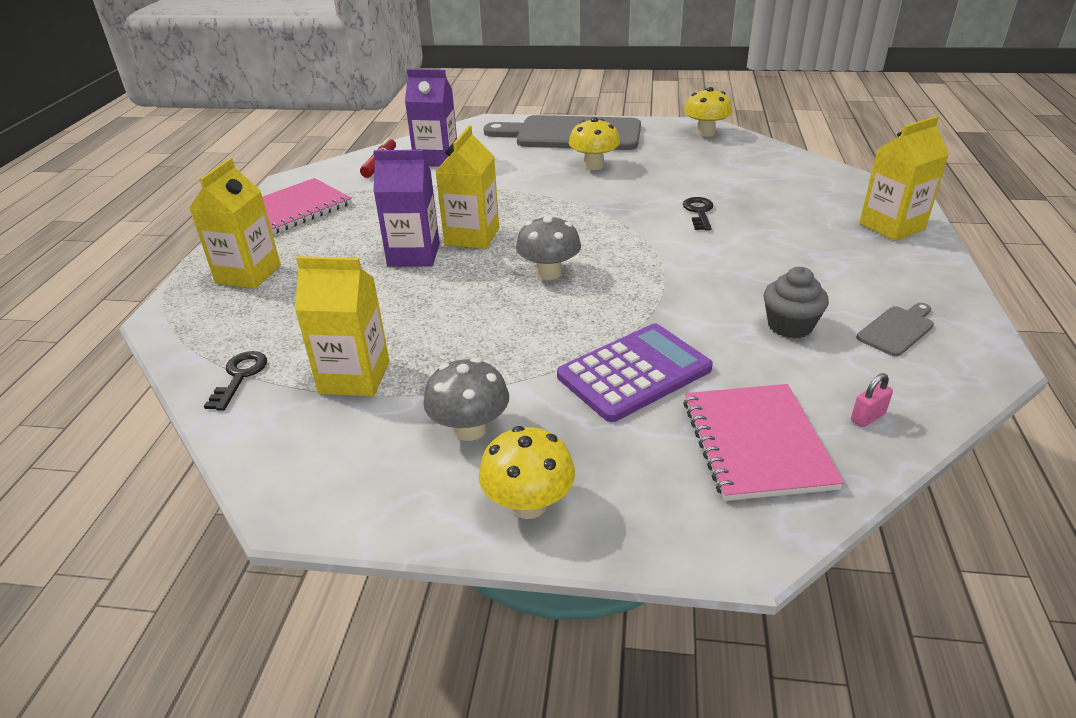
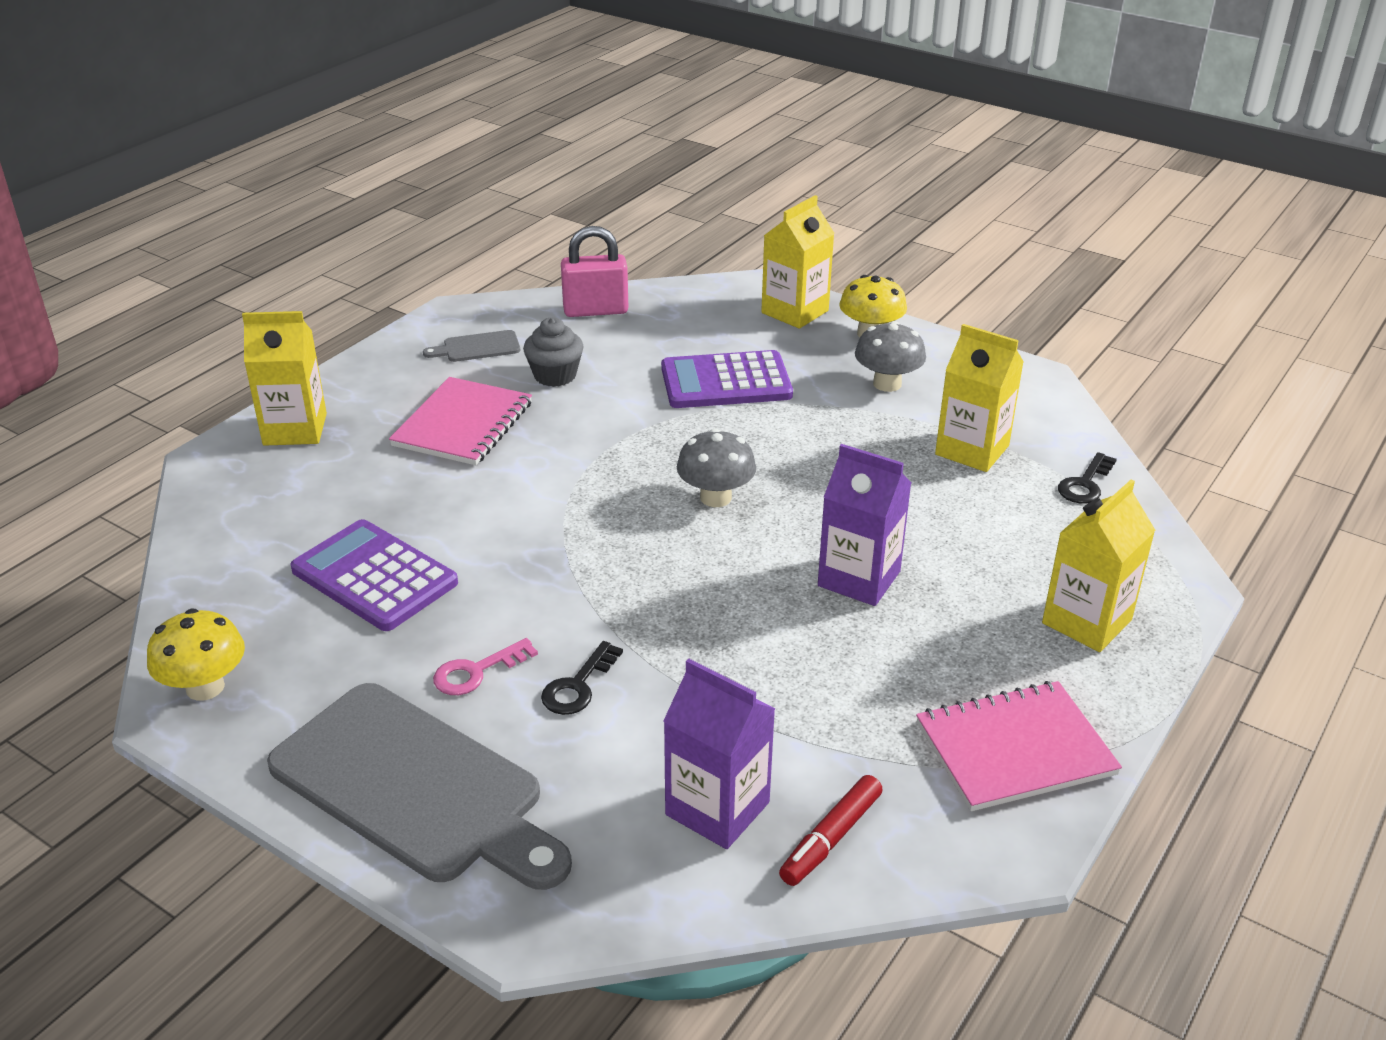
camera: 155 degrees left, 0 degrees up
(472, 236) = (768, 584): yellow carton -> yellow carton (795, 312)
(593, 165) = (476, 671): yellow mushroom -> pink key
(699, 212) = (456, 521): black key -> black key (578, 686)
(700, 180) = (374, 576): none -> purple calculator
(756, 443) = (689, 319): pink notebook -> pink notebook (463, 424)
(867, 417) = (595, 310): pink padlock -> pink padlock, size x2.17

